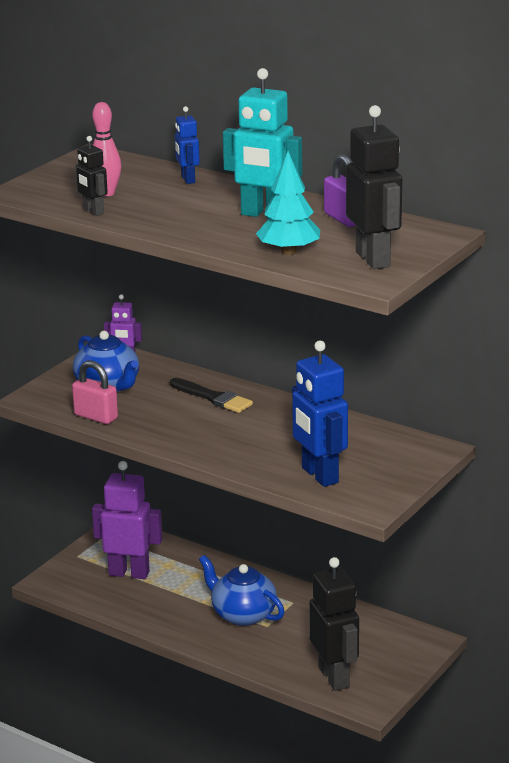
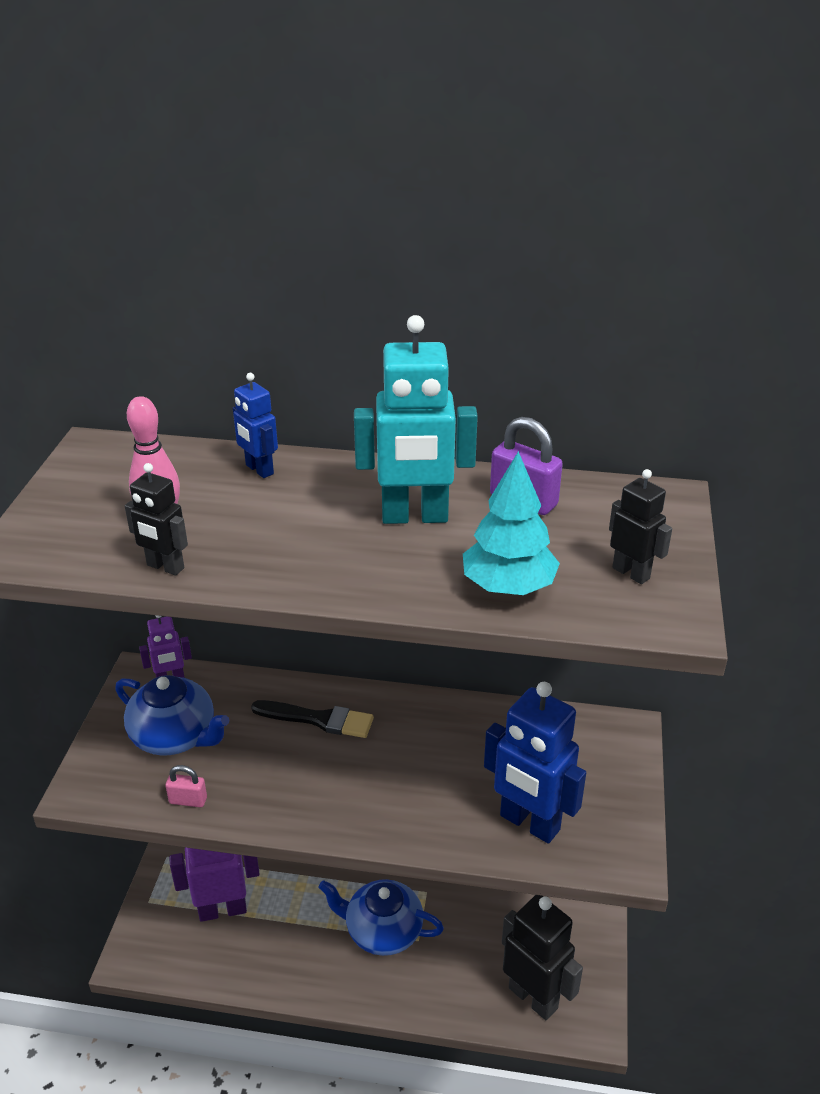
camera: 25 degrees left, 10 degrees up
(96, 417) = (188, 800): pink padlock -> pink padlock, size x0.61
(373, 259) = (631, 573): black robot -> black robot, size x0.53

